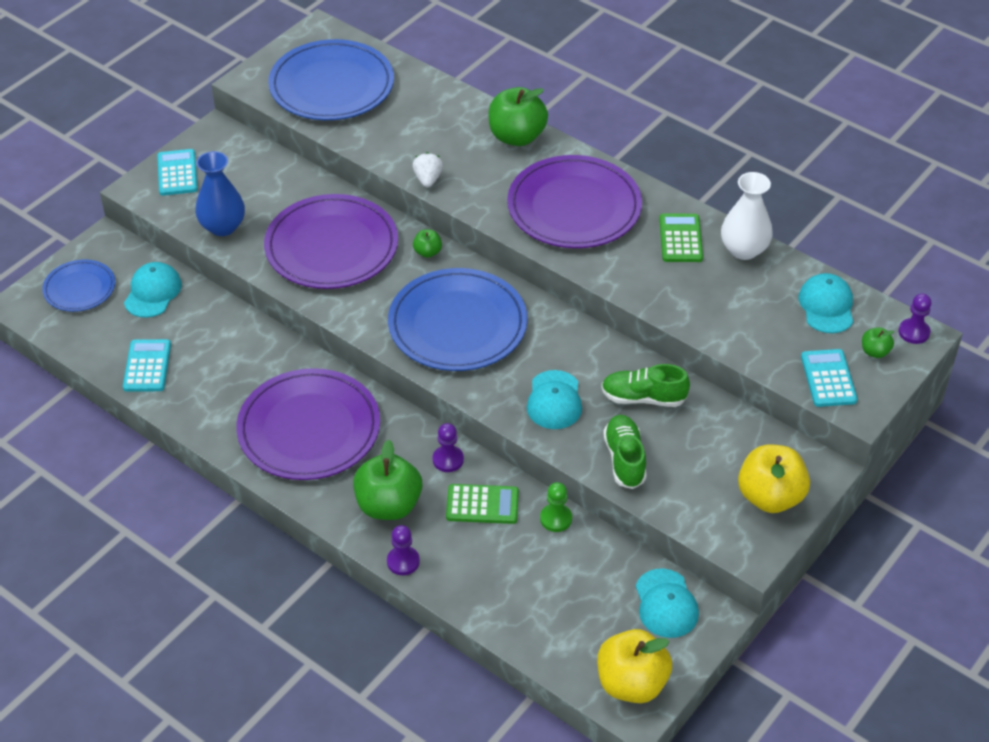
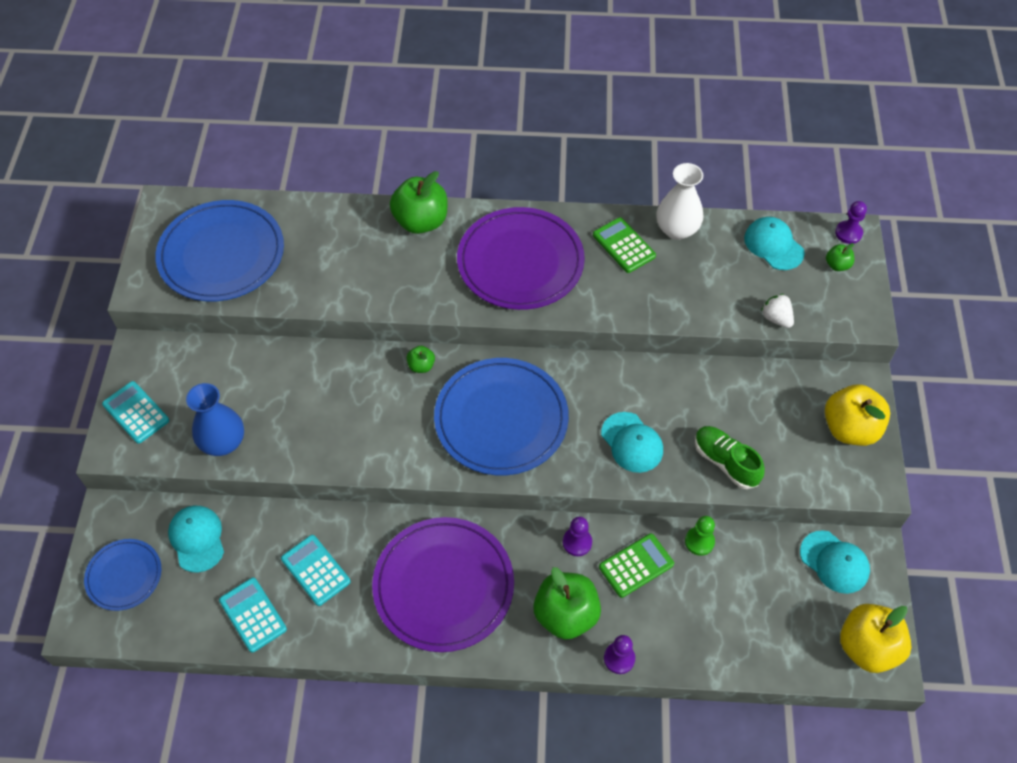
camera: 35 degrees left, 10 degrees up
(331, 246) = (336, 407): purple plate -> none
(428, 179) = (381, 301): white strawberry -> white strawberry (776, 318)
(643, 398) = (694, 399): green shoe -> none
(828, 379) = (826, 307): turquoise calculator -> turquoise calculator (315, 570)

